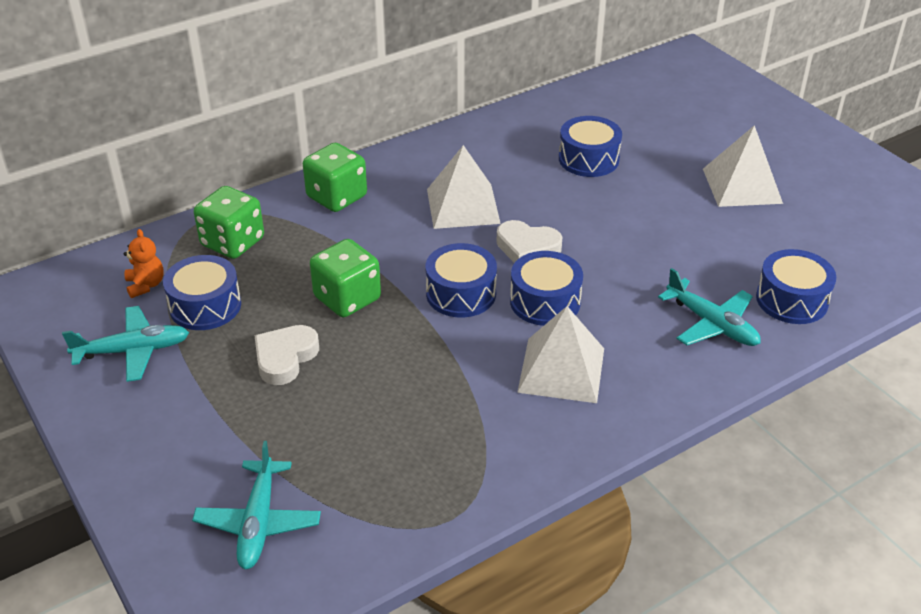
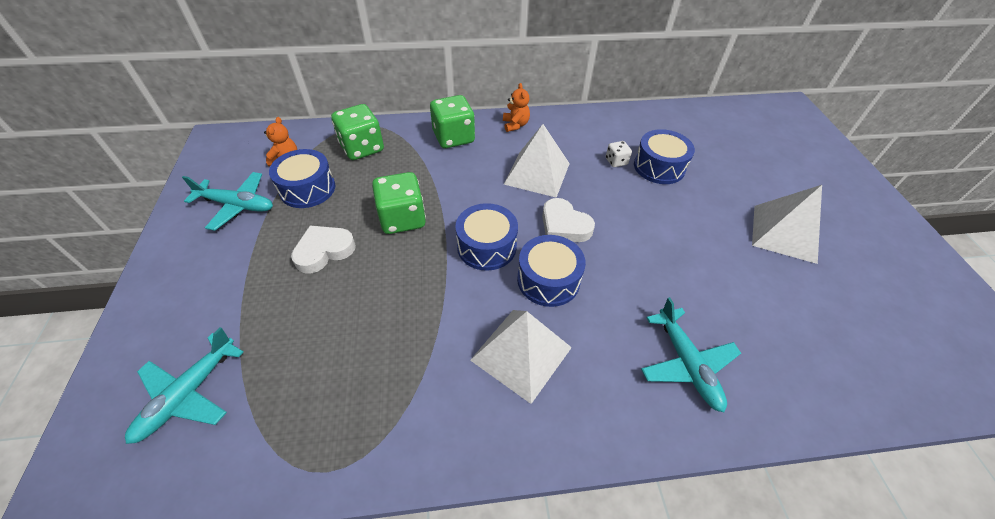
camera: 25 degrees right, 10 degrees up
(400, 161) = (515, 125): none -> orange teddy bear
(540, 167) = (616, 161): none -> white dice
(791, 300) = (782, 370): blue drum -> none

